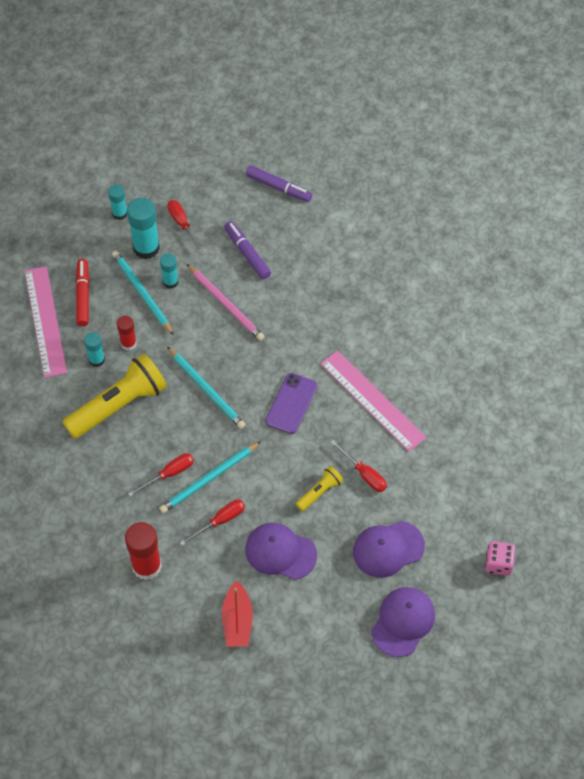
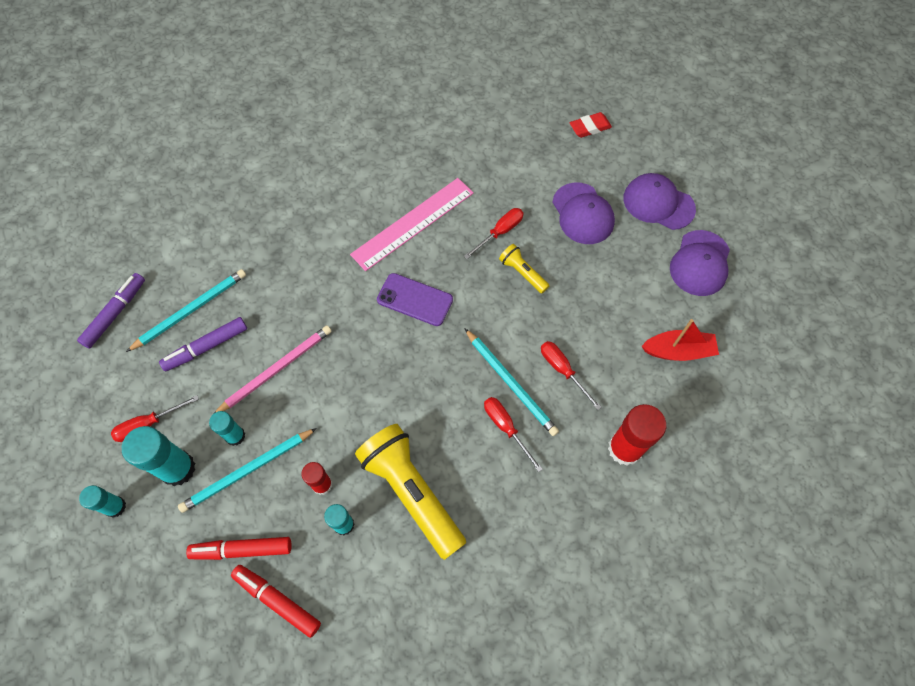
camera: 90 degrees left, 5 degrees up
(45, 321) = (277, 600): pink ruler -> red marker
(206, 390) = (393, 389): turquoise pencil -> turquoise pencil (191, 310)
(280, 552) = (594, 310): purple cap -> purple cap (700, 263)
(498, 563) = (590, 127): pink dice -> red eraser

